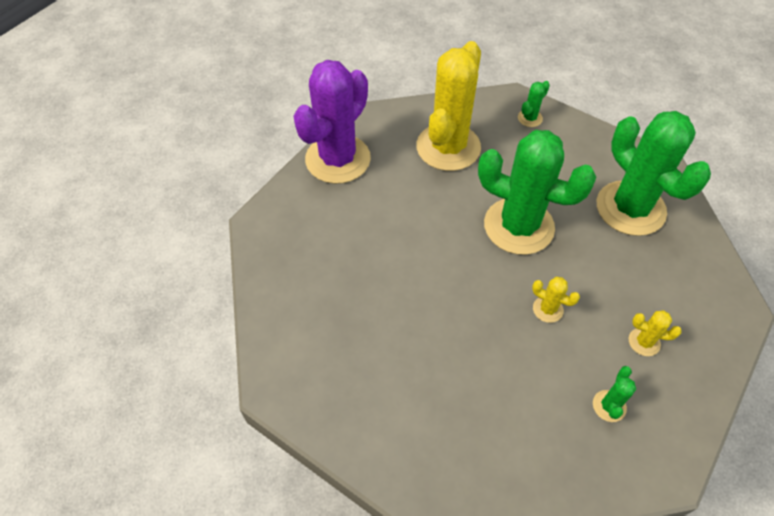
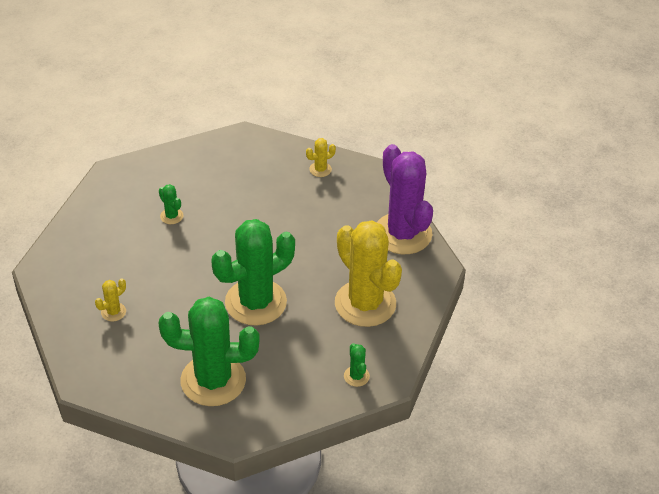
camera: 120 degrees right, 10 degrees down
(547, 309) = (180, 278): yellow cactus -> yellow cactus (320, 169)
(609, 406) = (96, 267): green cactus -> green cactus (171, 216)

